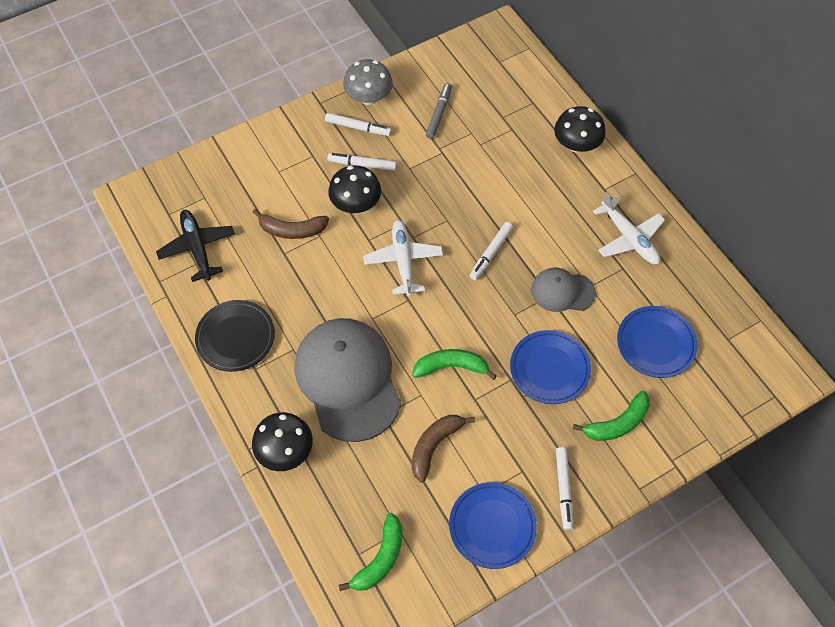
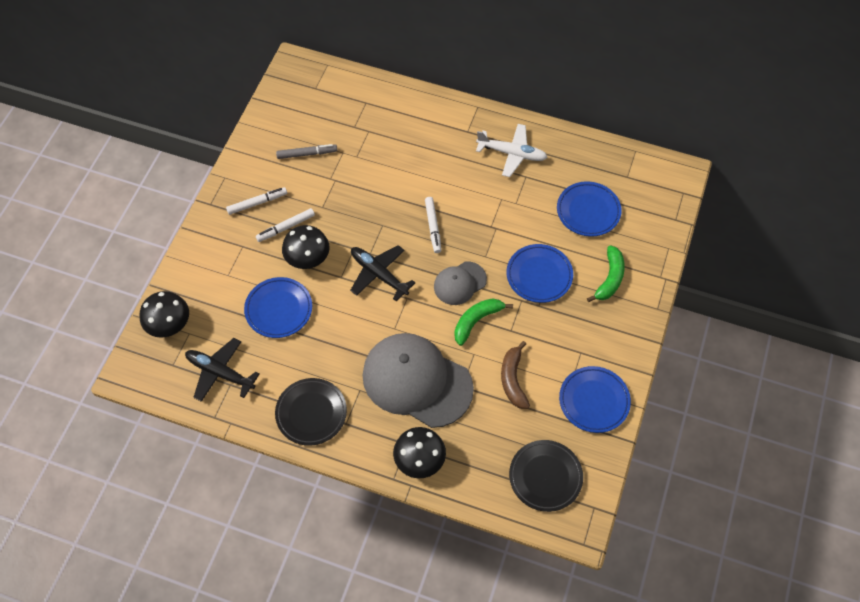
camera: 40 degrees left, 0 degrees up
(292, 230) = (279, 309): brown banana -> blue plate
(368, 97) = (244, 176): grey mushroom -> none
(380, 559) = (545, 477): green banana -> black plate
(403, 261) = (379, 274): white plane -> black plane
(439, 114) = (307, 154): grey marker -> grey marker turned 105 degrees clockwise
(562, 291) = (502, 219): grey cap -> grey cap (460, 283)
(563, 489) = (615, 344): white marker -> none
(576, 144) = (422, 113): black mushroom -> black mushroom (169, 324)

